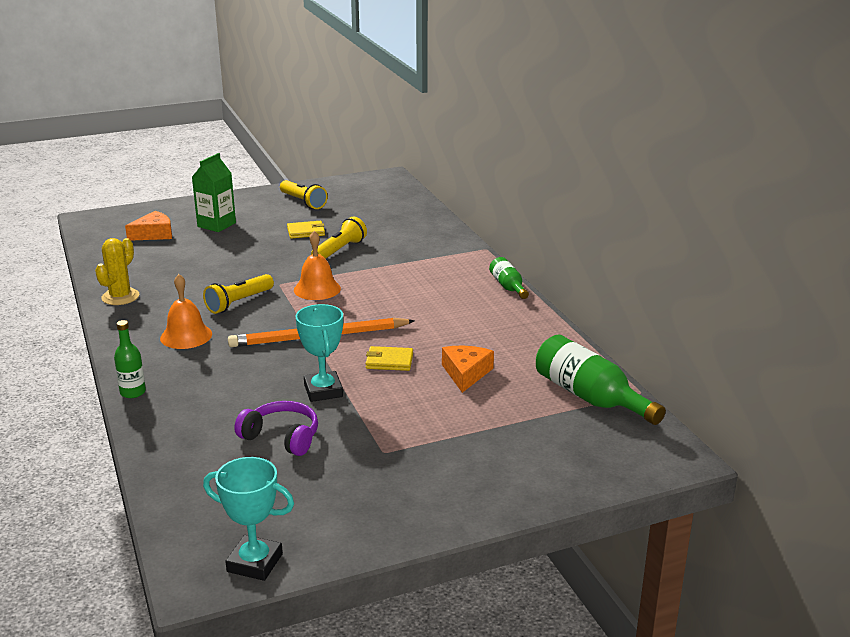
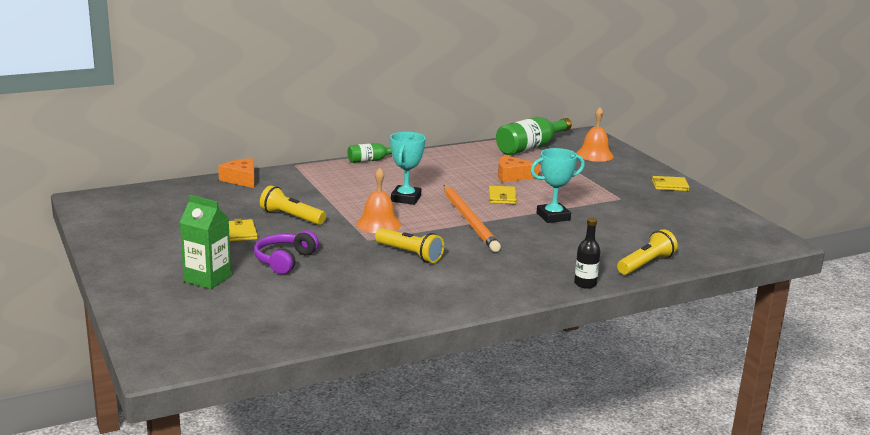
camera: 95 degrees left, 5 degrees down
(120, 297) = (403, 312): yellow cactus -> none
(133, 392) = (585, 284): green bottle -> black bottle
(154, 234) = (228, 313): orange cheese -> orange cheese (241, 179)
(186, 336) = (480, 271): orange bell -> orange bell (594, 155)
(255, 563) = (752, 228): turquoise trophy -> turquoise trophy (406, 198)
(281, 437) = (620, 227): purple headphones -> purple headphones (284, 260)
(303, 202) = (150, 237): yellow flashlight -> yellow flashlight (646, 264)
(437, 508) = (669, 185): none -> yellow wallet

